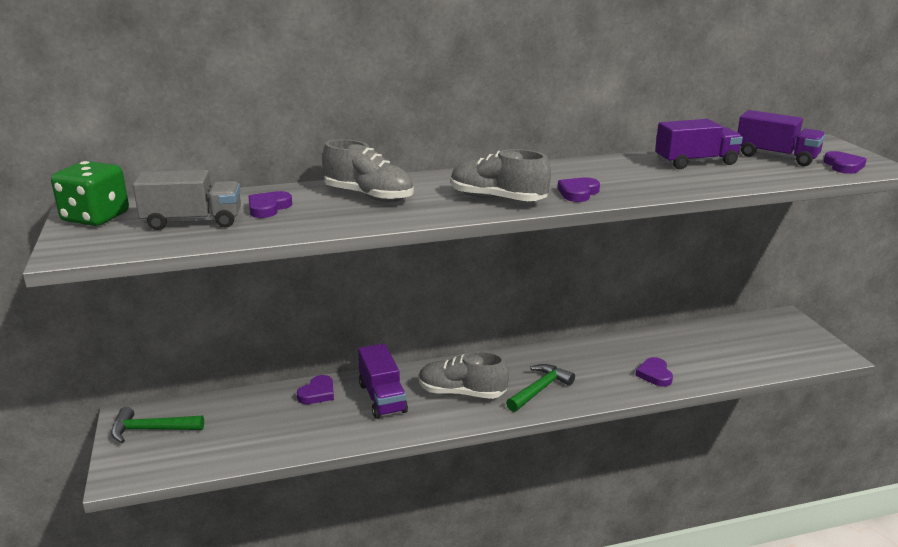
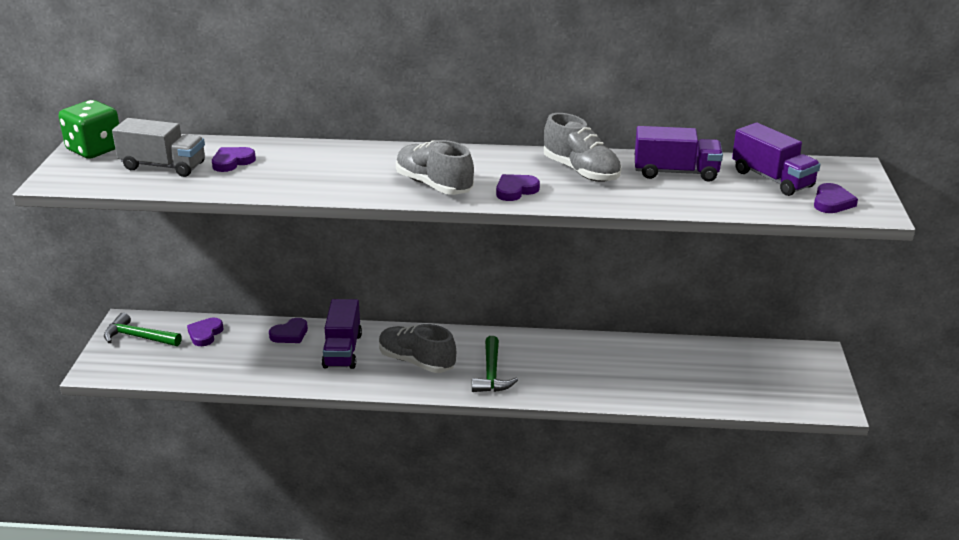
camera: 20 degrees right, 5 degrees up
(369, 196) = (325, 163): grey shoe -> grey shoe (581, 171)
(540, 389) = (491, 374): green hammer -> green hammer turned 120 degrees clockwise
(654, 374) = (617, 384): purple heart -> purple heart (205, 334)

